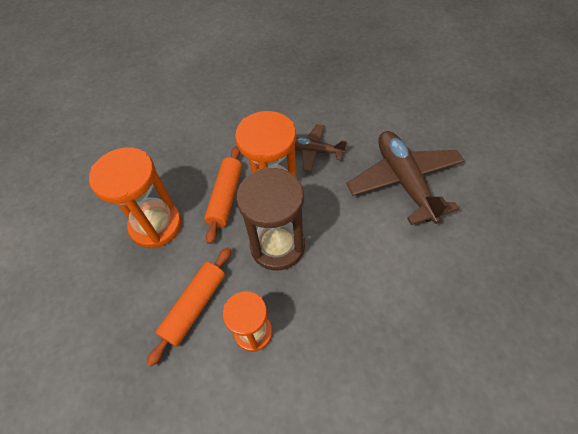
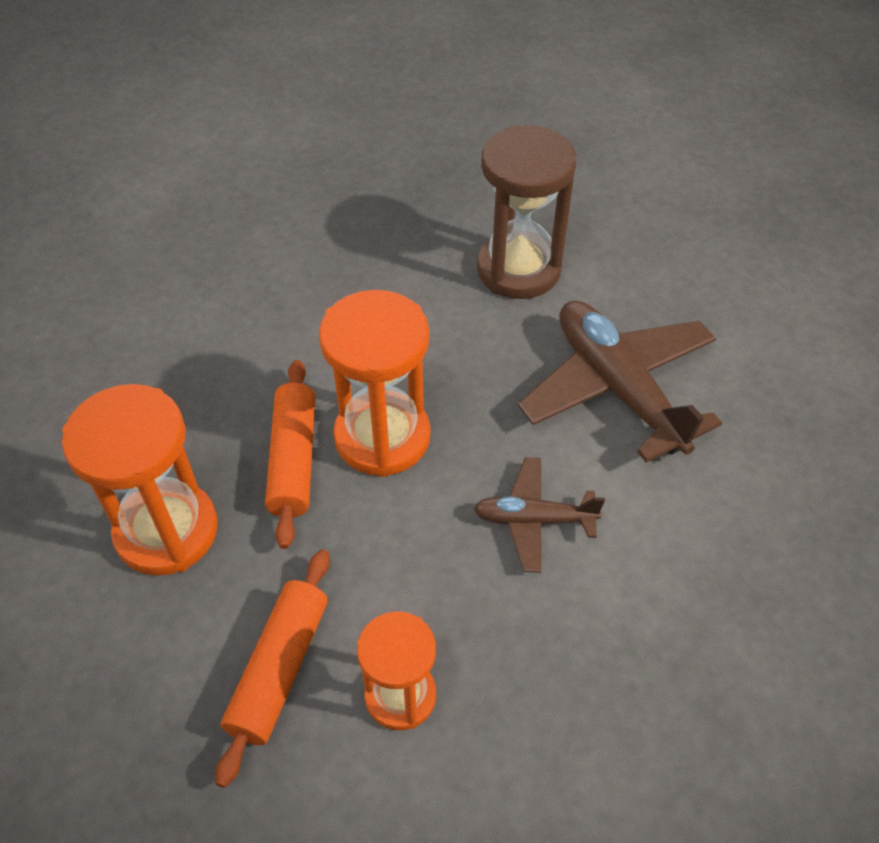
camera: 15 degrees left, 5 degrees down
(277, 246) = (412, 535): brown hourglass -> brown hourglass (518, 269)
(315, 151) = (445, 353): brown plane -> brown plane (534, 520)

